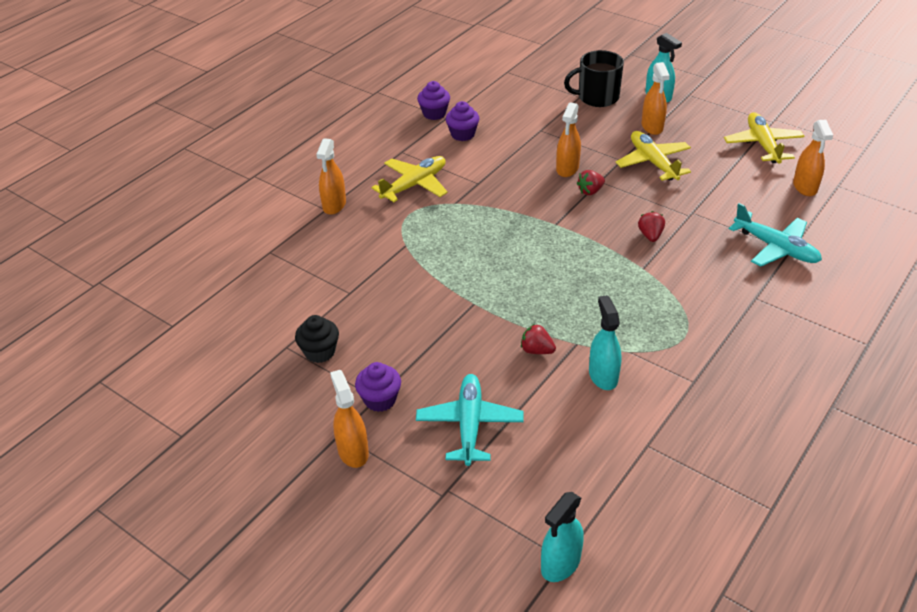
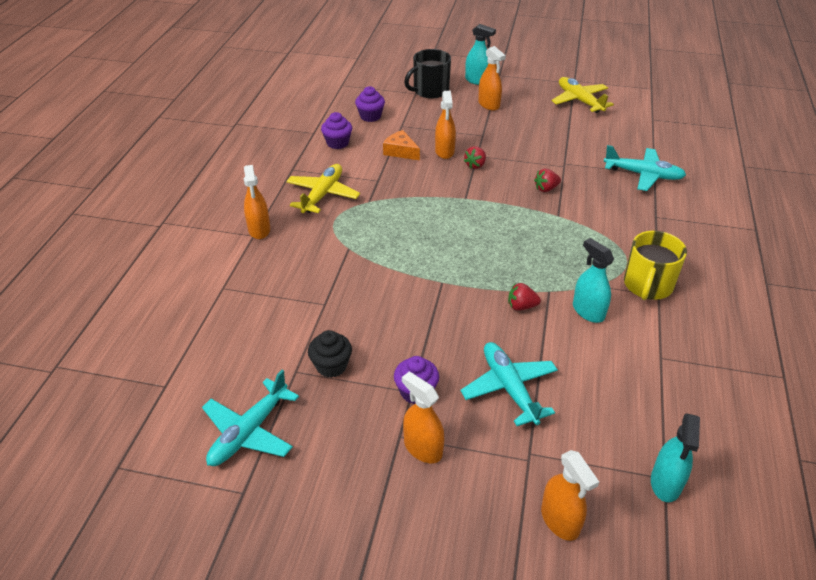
camera: 25 degrees left, 0 degrees up
(216, 387) = (249, 432): none -> turquoise plane
(434, 113) = (301, 131): purple cupcake -> purple cupcake (370, 116)
(521, 158) = (400, 151): none -> orange cheese
(650, 235) = (546, 189): red strawberry -> red strawberry turned 90 degrees counterclockwise
(653, 162) = (508, 131): yellow plane -> none
(688, 368) = (647, 285): none -> yellow mug
(805, 187) = (631, 125): orange spray bottle -> orange spray bottle (560, 520)

